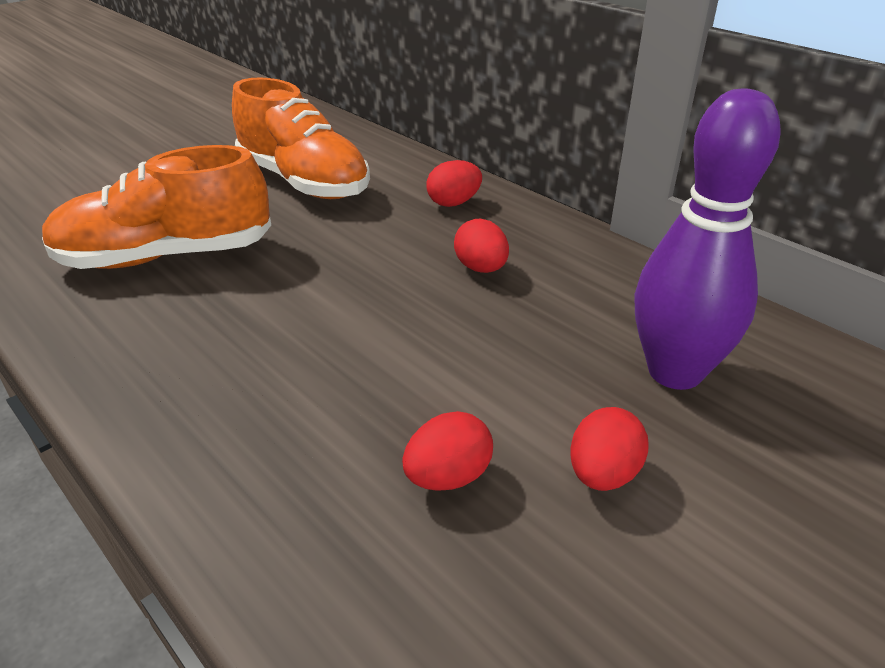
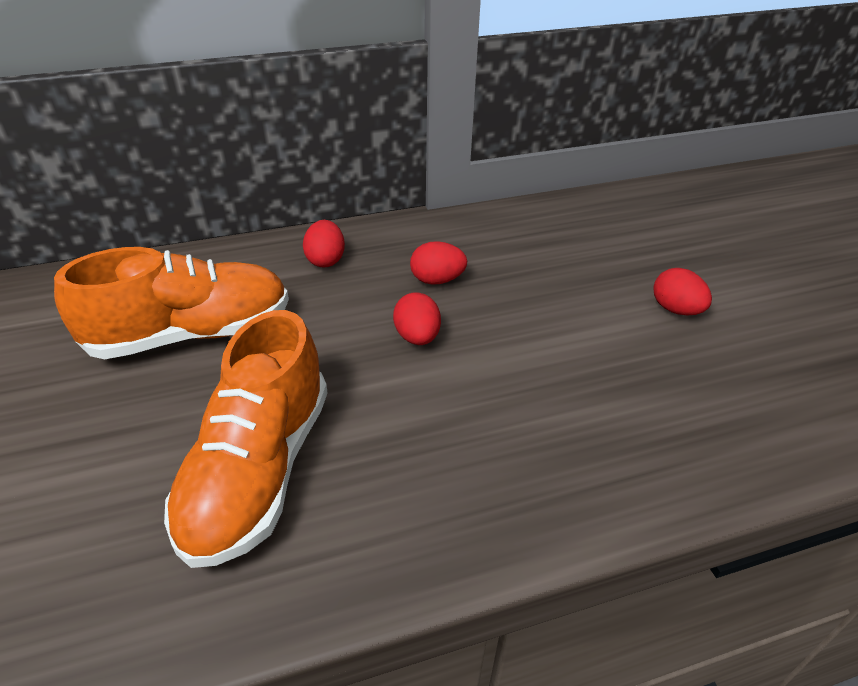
camera: 65 degrees left, 5 degrees up
(448, 477) = (659, 370): red egg -> red egg (417, 337)
(675, 372) = (600, 250): purple bowling pin -> none

